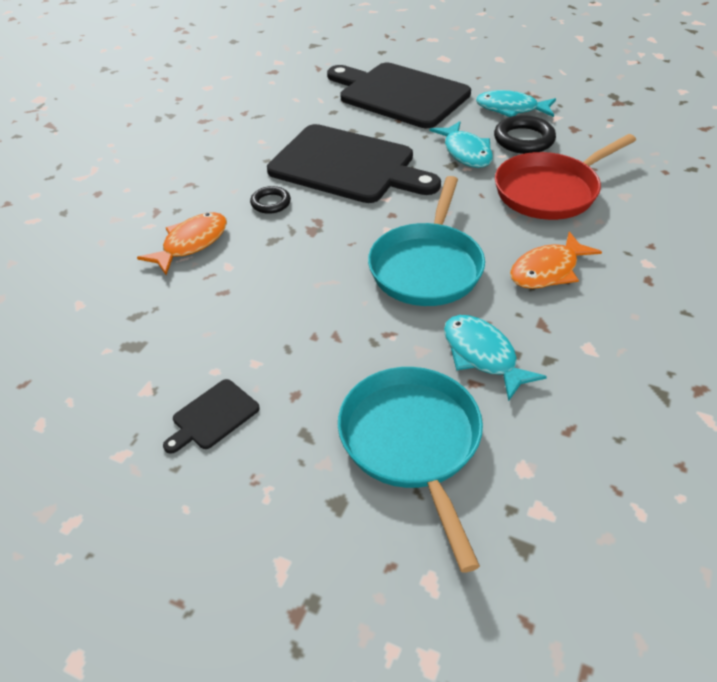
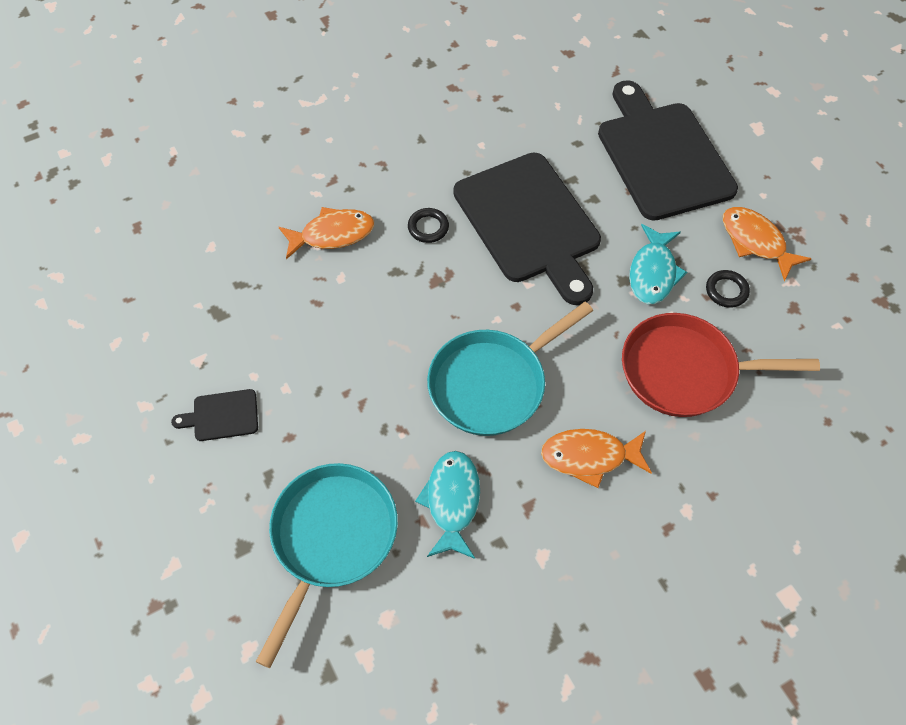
camera: 35 degrees right, 15 degrees up
(511, 109) = (755, 242): turquoise fish -> orange fish
(523, 139) = (726, 291): black ring -> black ring, size x0.61

